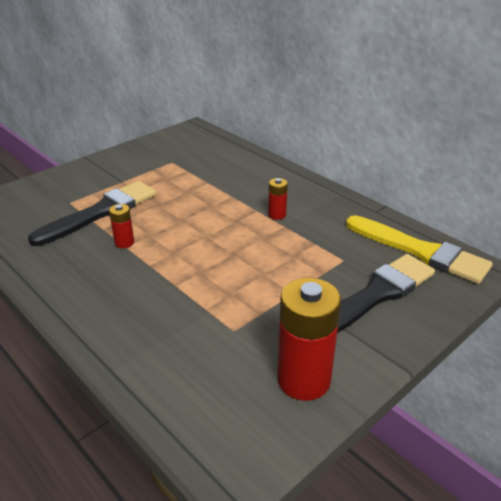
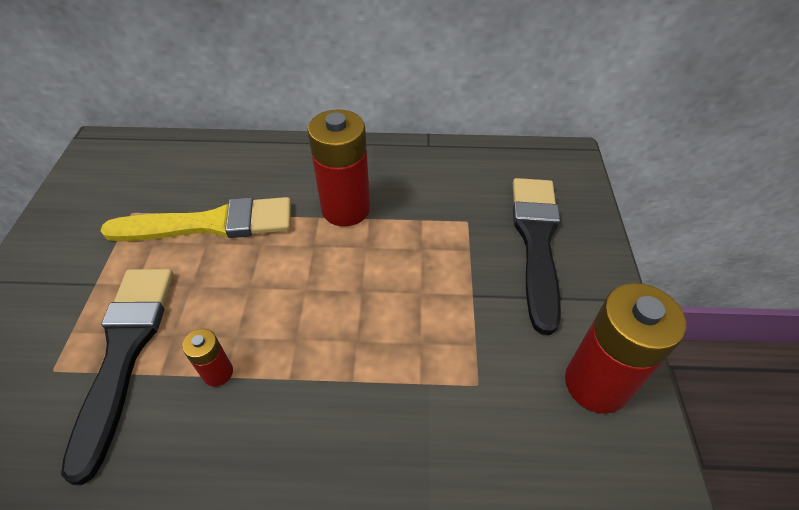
camera: 45 degrees left, 15 degrees up
(277, 215) = (346, 209): red battery -> red battery, size x2.07
(420, 251) = (512, 167): yellow brush -> yellow brush (210, 224)

